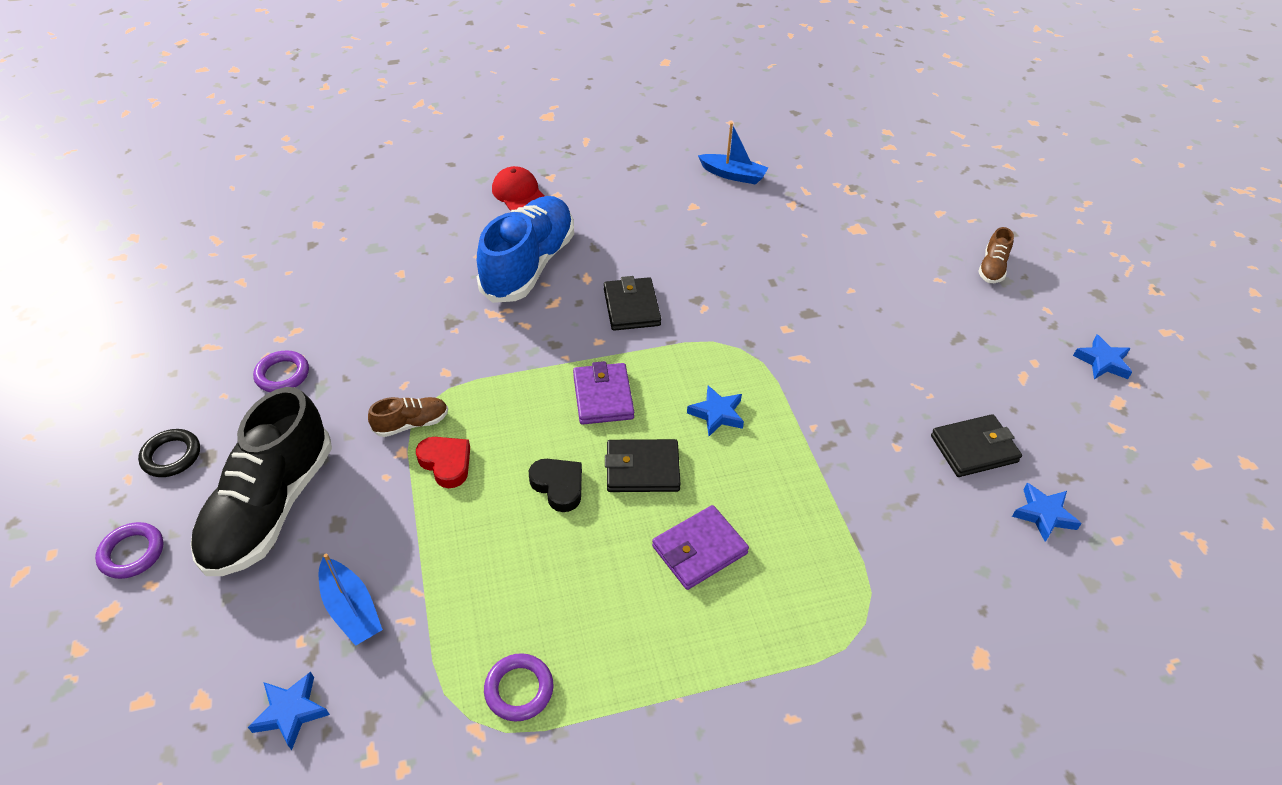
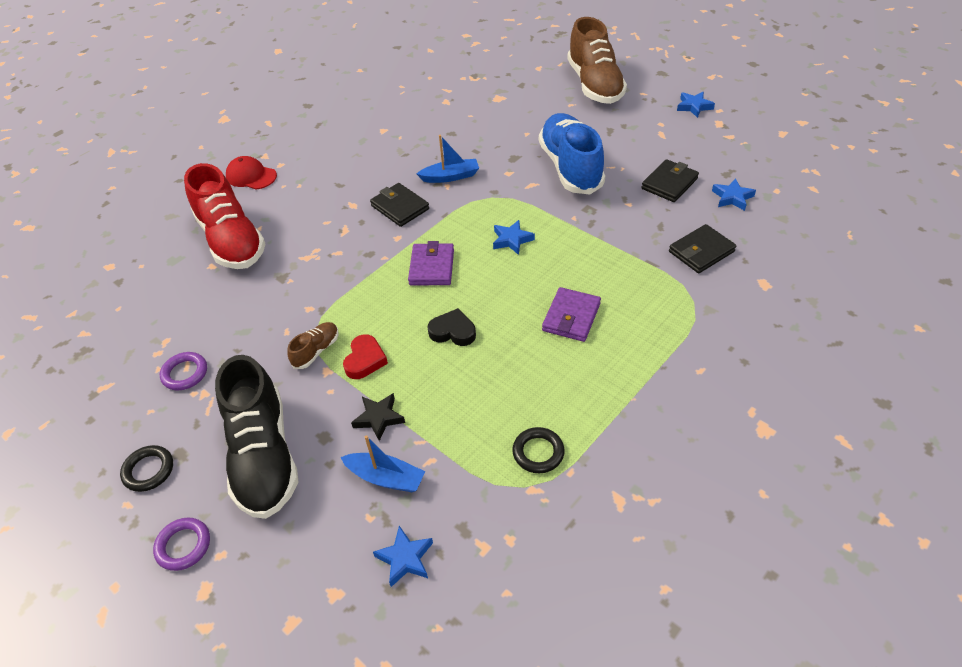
camera: 30 degrees left, 0 degrees up
(402, 538) = (379, 418): none -> black star
(441, 255) = (231, 240): none -> red shoe
(446, 463) = (365, 360): red heart -> red heart turned 90 degrees clockwise
(519, 689) = (538, 452): purple ring -> black ring
(529, 265) = (304, 216): blue shoe -> blue shoe (570, 167)
(603, 397) = (432, 267): purple wallet -> purple wallet turned 45 degrees clockwise
(642, 469) = (496, 293): black wallet -> black wallet (701, 252)
(733, 175) = (392, 100): blue boat -> blue boat (450, 177)
(992, 268) = (594, 85): brown shoe -> brown shoe, size x2.29

